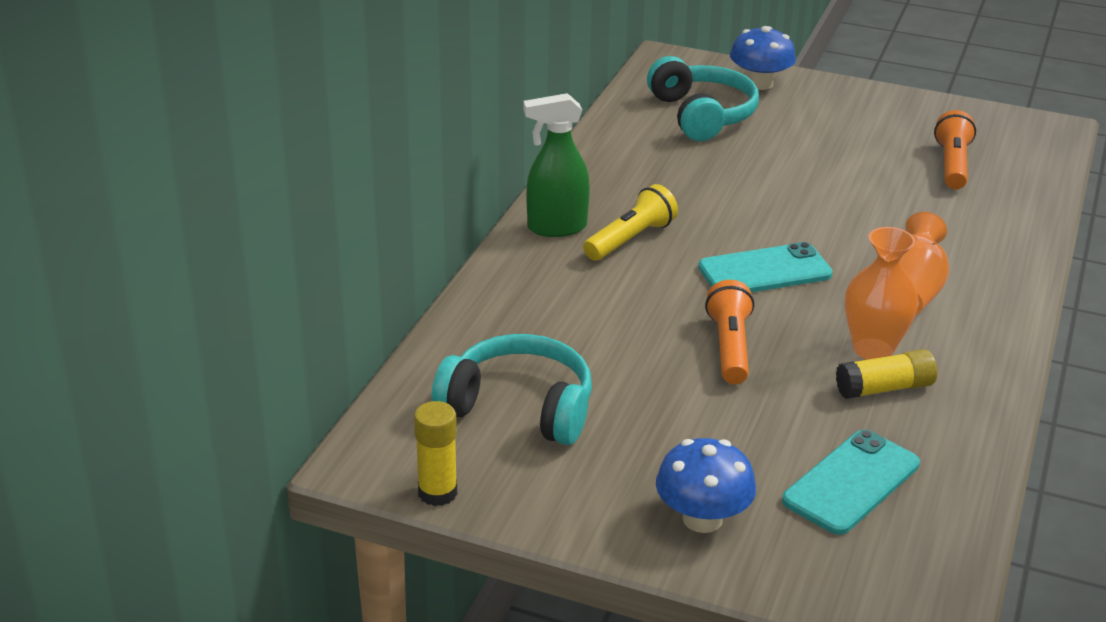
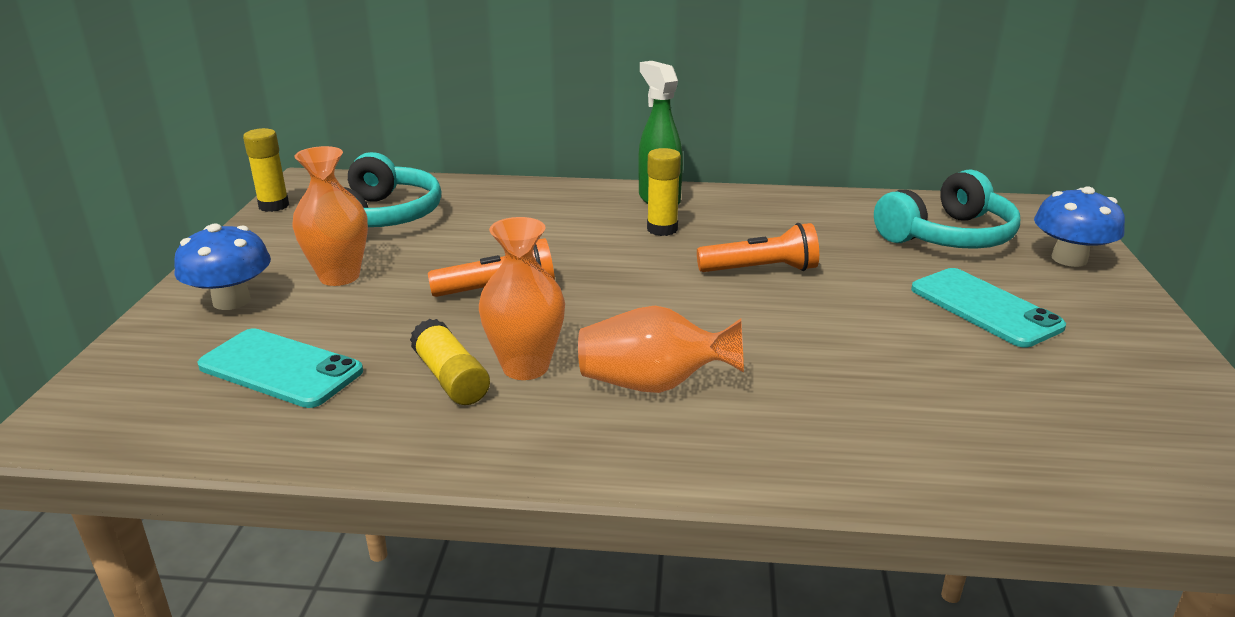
camera: 75 degrees right, 5 degrees down
(630, 239) = (662, 229): yellow flashlight -> yellow glue stick
(667, 443) = (339, 276): none -> orange vase
(764, 271) = (649, 295): turquoise phone -> turquoise phone (985, 308)
(952, 165) = (1025, 403): orange flashlight -> orange flashlight (760, 270)

